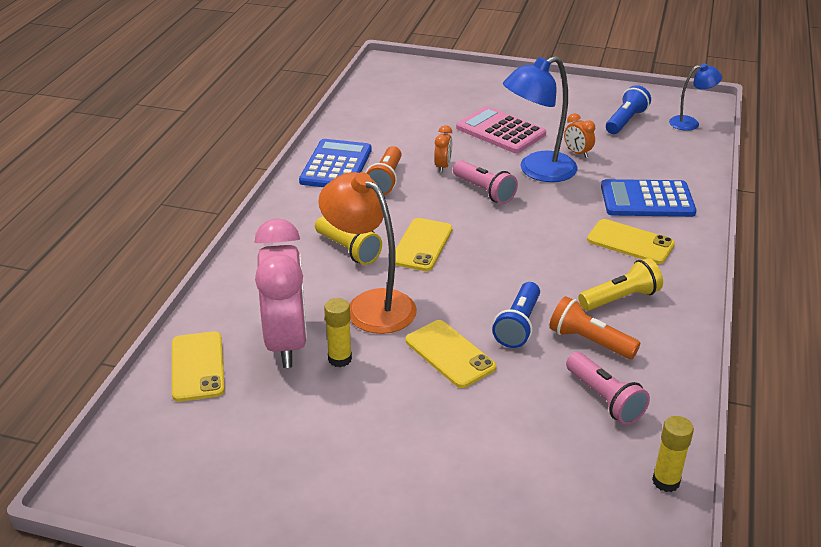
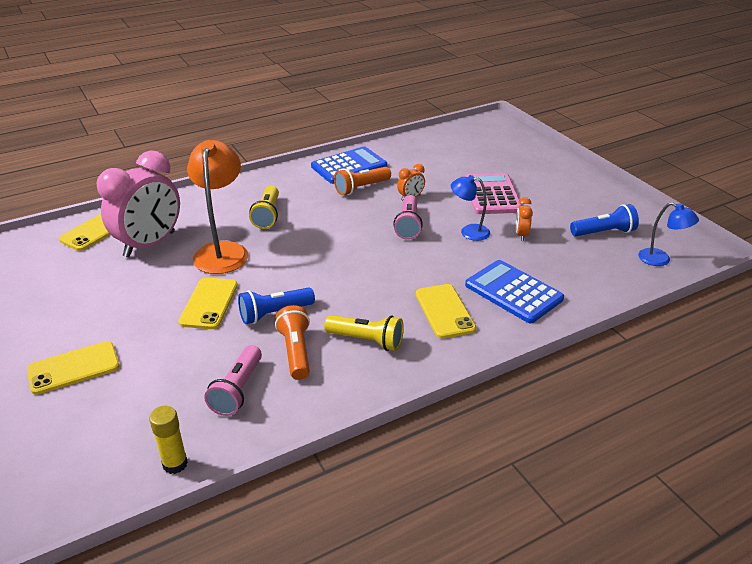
camera: 45 degrees right, 0 degrees up
(340, 359) = (156, 269): yellow glue stick -> none
(422, 245) = (310, 235): yellow phone -> yellow phone (73, 368)
(537, 171) = (469, 231): blue lamp -> blue lamp, size x0.56

